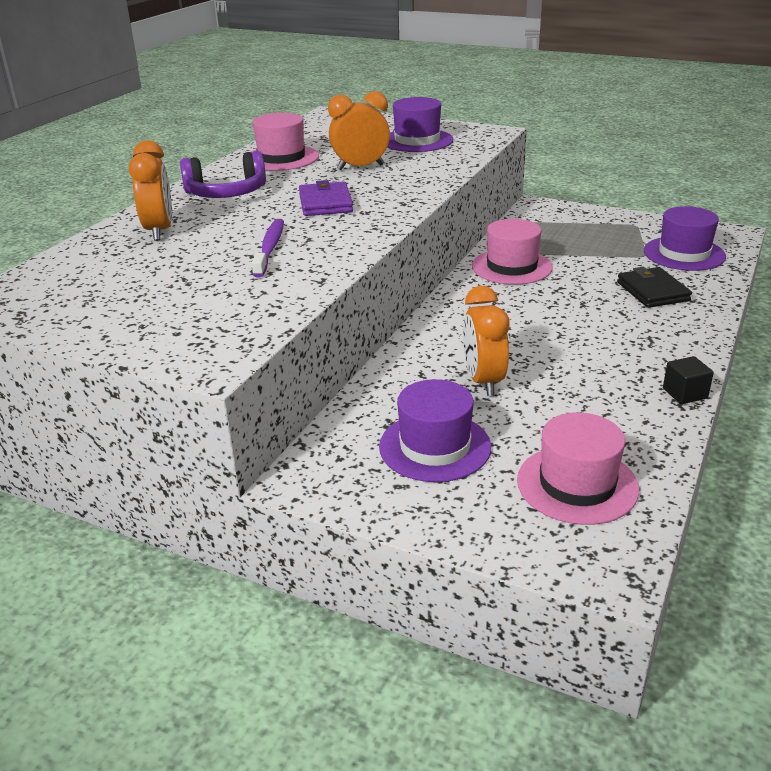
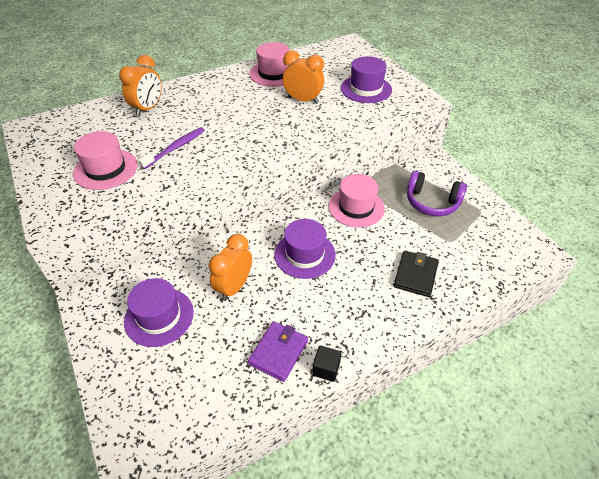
camera: 35 degrees right, 15 degrees up
(226, 193) = (211, 92): purple headphones -> purple headphones (432, 202)
(325, 203) = (246, 124): purple wallet -> purple wallet (278, 352)
(577, 484) = (188, 391): pink hat -> pink hat (106, 169)
(684, 254) = (480, 254): purple hat -> purple hat (305, 254)

